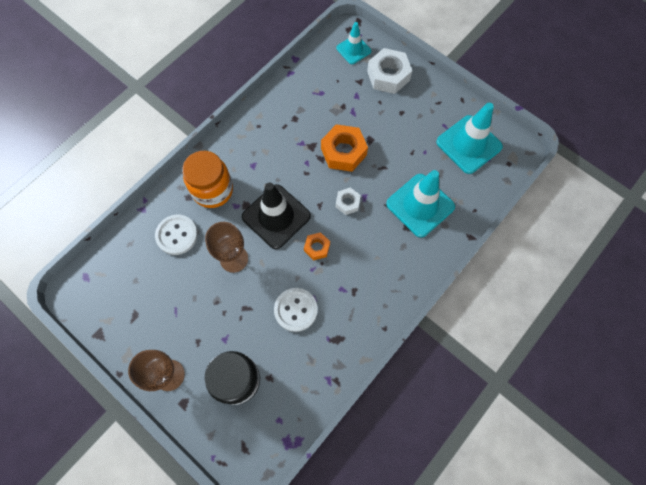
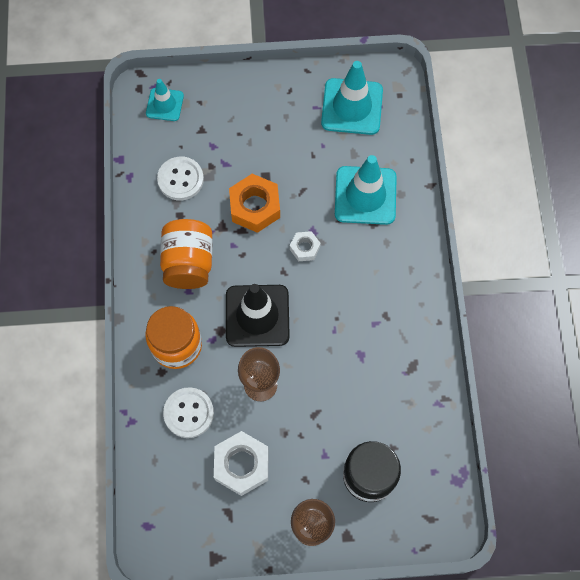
camera: 45 degrees left, 0 degrees up
(270, 150) = (189, 263): none -> orange jar
(295, 310) = (356, 376): white button -> white button (180, 179)
(317, 247) = (319, 309): orange nut -> none
(388, 76) = (221, 103): white nut -> white nut (241, 465)

